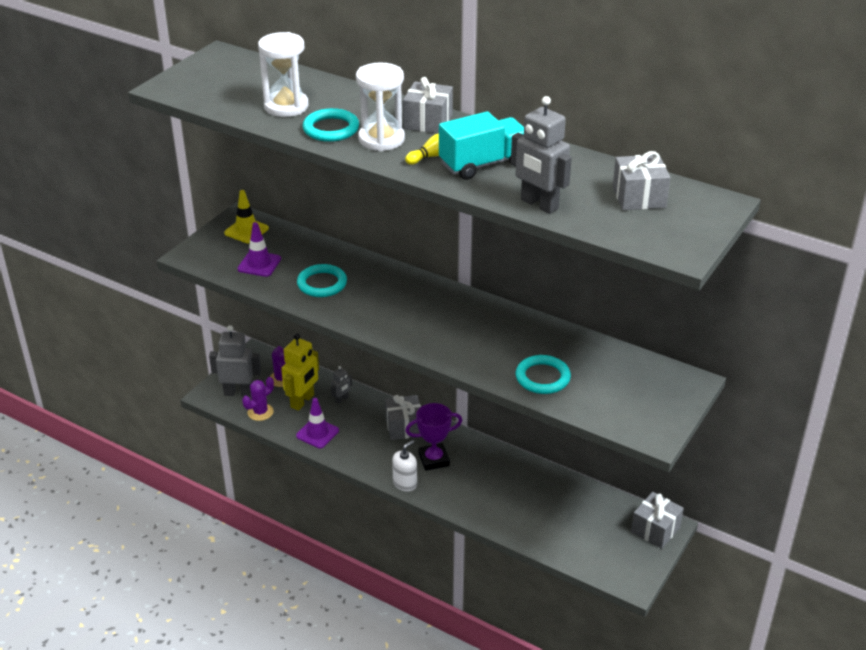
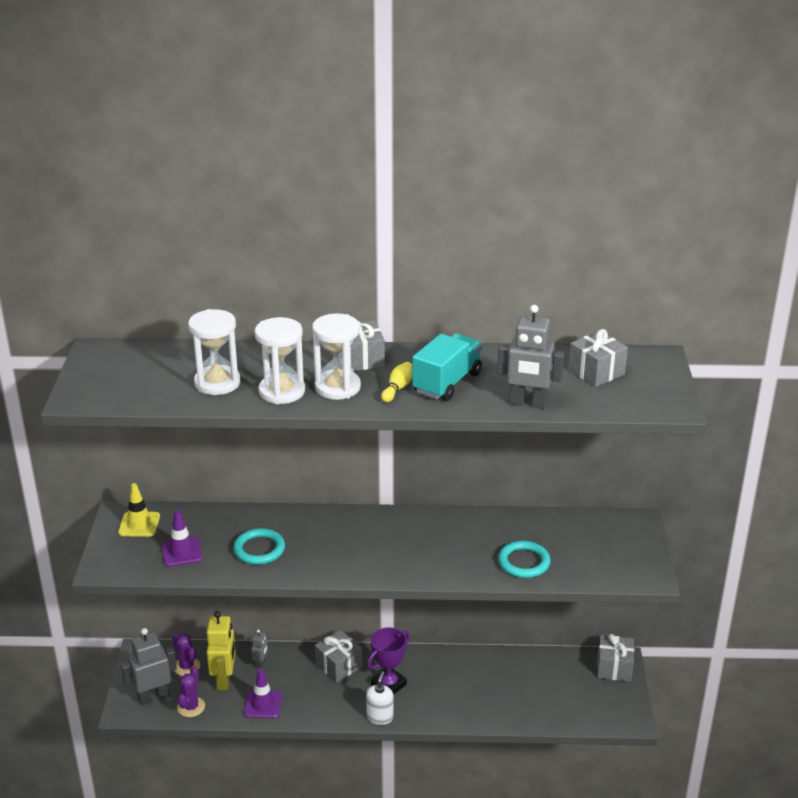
camera: 30 degrees left, 5 degrees down
(331, 129) = (282, 391): turquoise ring -> white hourglass

